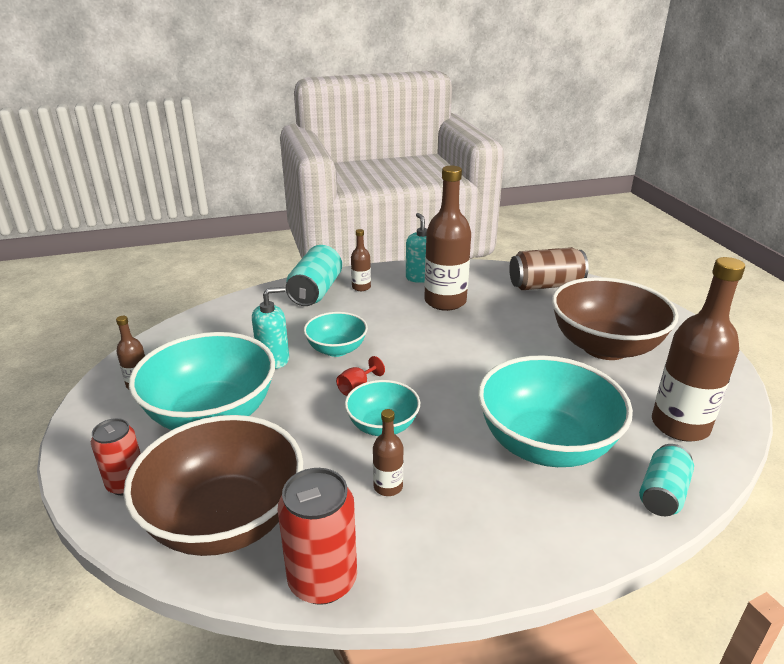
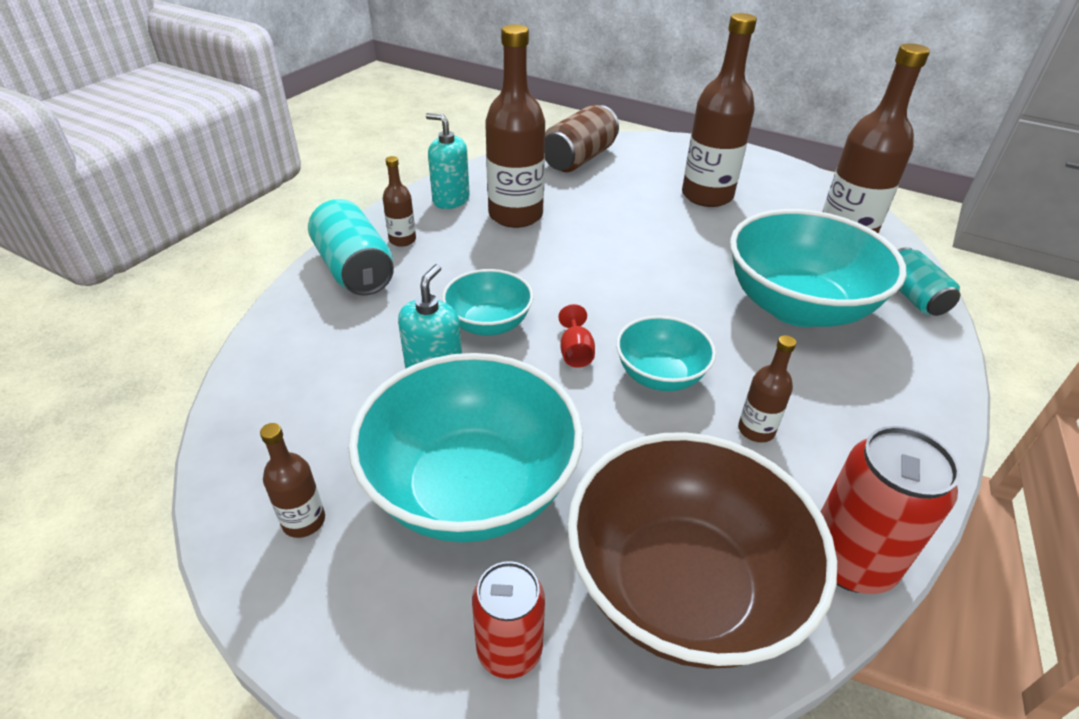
camera: 45 degrees left, 10 degrees up
(605, 347) = (707, 196): brown bowl -> brown bottle

